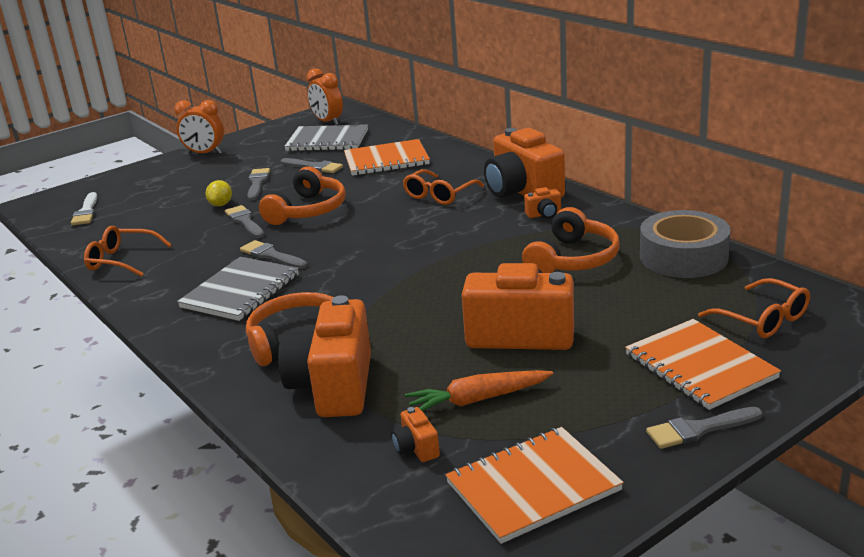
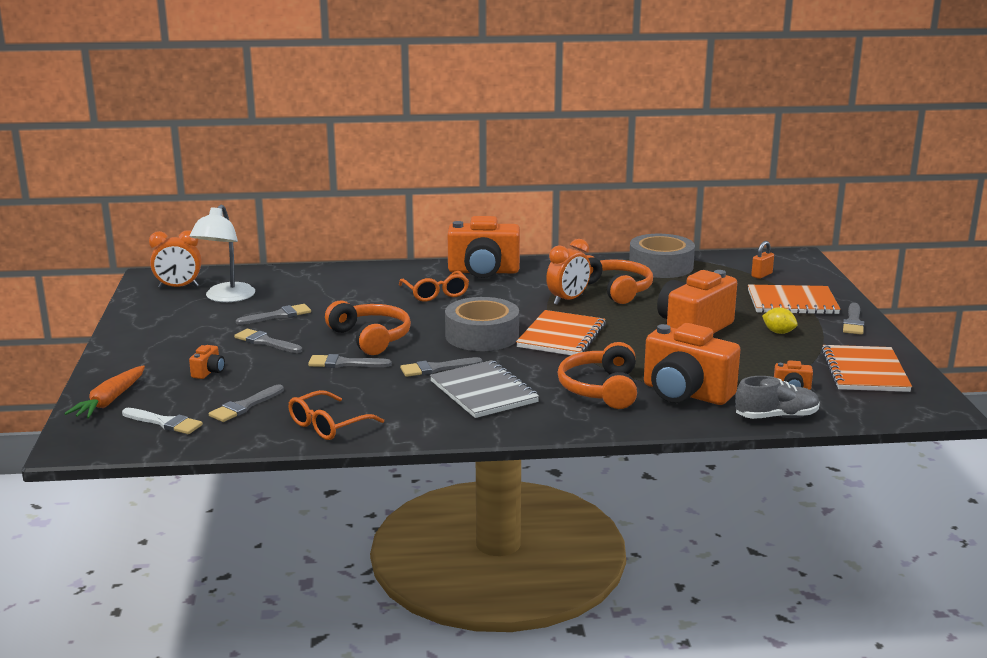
camera: 60 degrees left, 5 degrees down
(133, 222) = (244, 406): none -> grey brush
(205, 153) = (132, 346): orange clock -> orange clock (568, 300)
(221, 204) = (284, 365): yellow lemon -> yellow lemon (778, 332)
(323, 462) = (776, 417): none -> grey shoe
(327, 140) = (226, 297): grey notebook -> white lamp
(366, 246) = (482, 335): none -> grey tape
(386, 160) = (325, 290): orange notebook -> orange notebook (561, 336)
(477, 400) = (757, 360): orange carrot -> orange carrot (110, 401)
(544, 214) = (533, 277): orange camera -> orange camera (208, 372)
(762, 319) = (761, 275): orange glasses -> orange padlock

